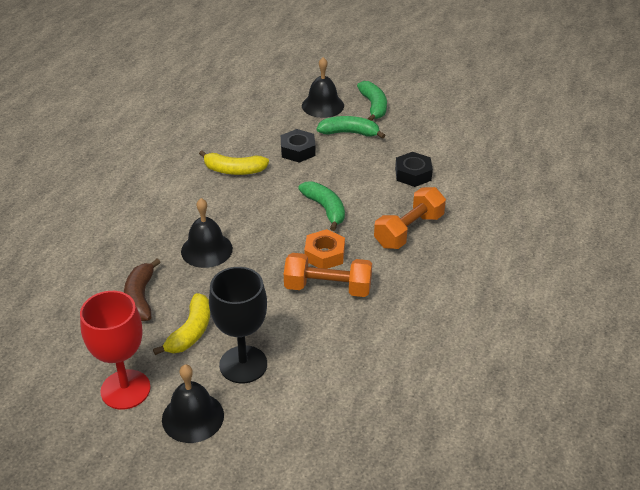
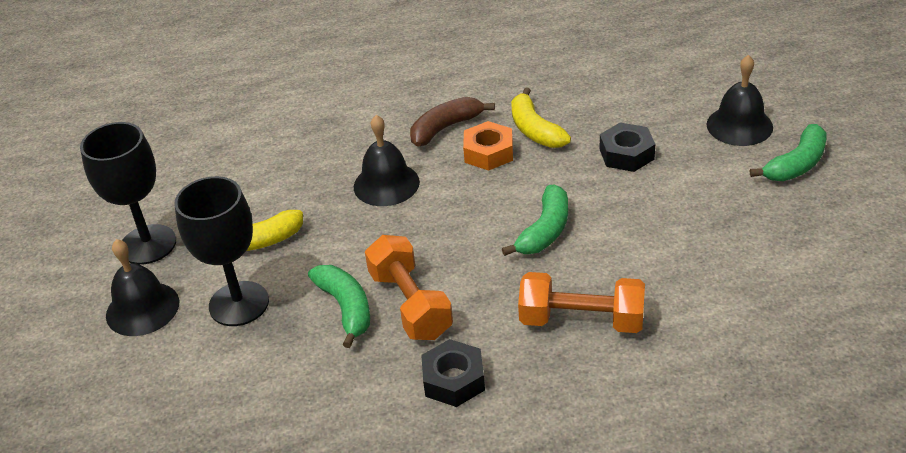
camera: 60 degrees right, 0 degrees up
(125, 389) = (148, 244): red goblet -> black goblet
(140, 298) = (276, 183): brown banana -> brown banana (445, 128)
(324, 255) = (464, 272): orange nut -> orange nut (488, 153)
(349, 133) = (713, 174): green banana -> green banana (346, 308)
(413, 174) = (698, 268): black nut -> black nut (453, 380)

